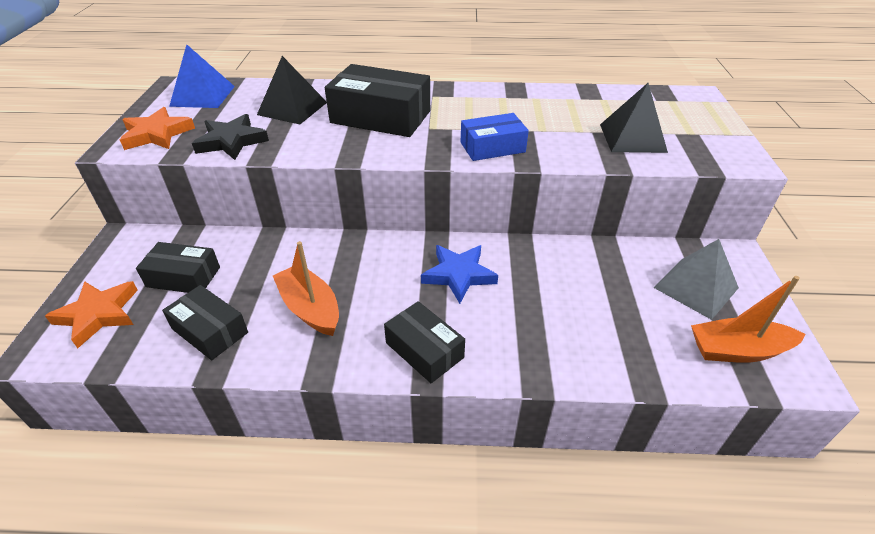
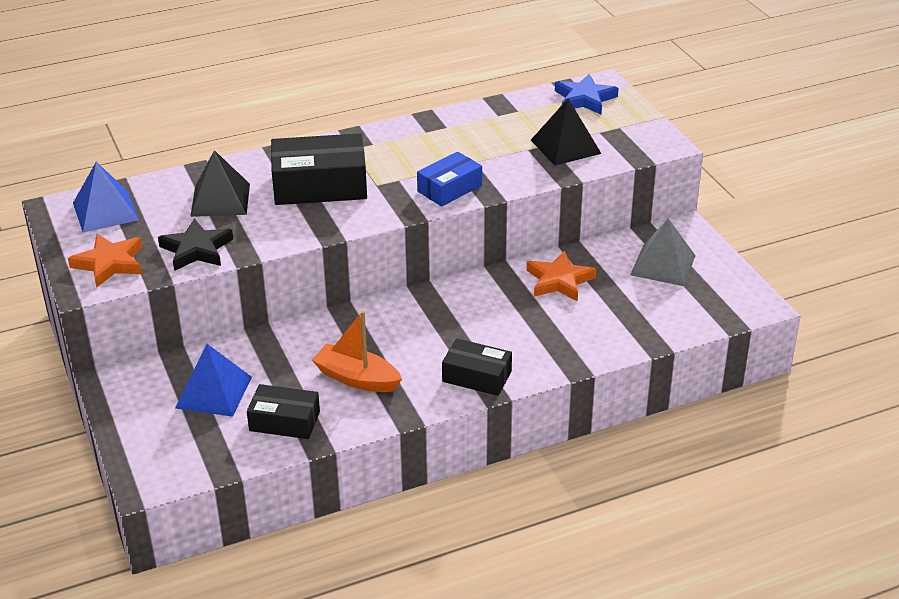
camera: 25 degrees left, 5 degrees down
(98, 314) = (167, 443): orange star -> orange star (559, 281)
(183, 277) = (214, 392): black box -> blue pyramid
(458, 275) = (465, 314): blue star -> blue star (584, 99)
(737, 350) = (709, 302): orange boat -> none

